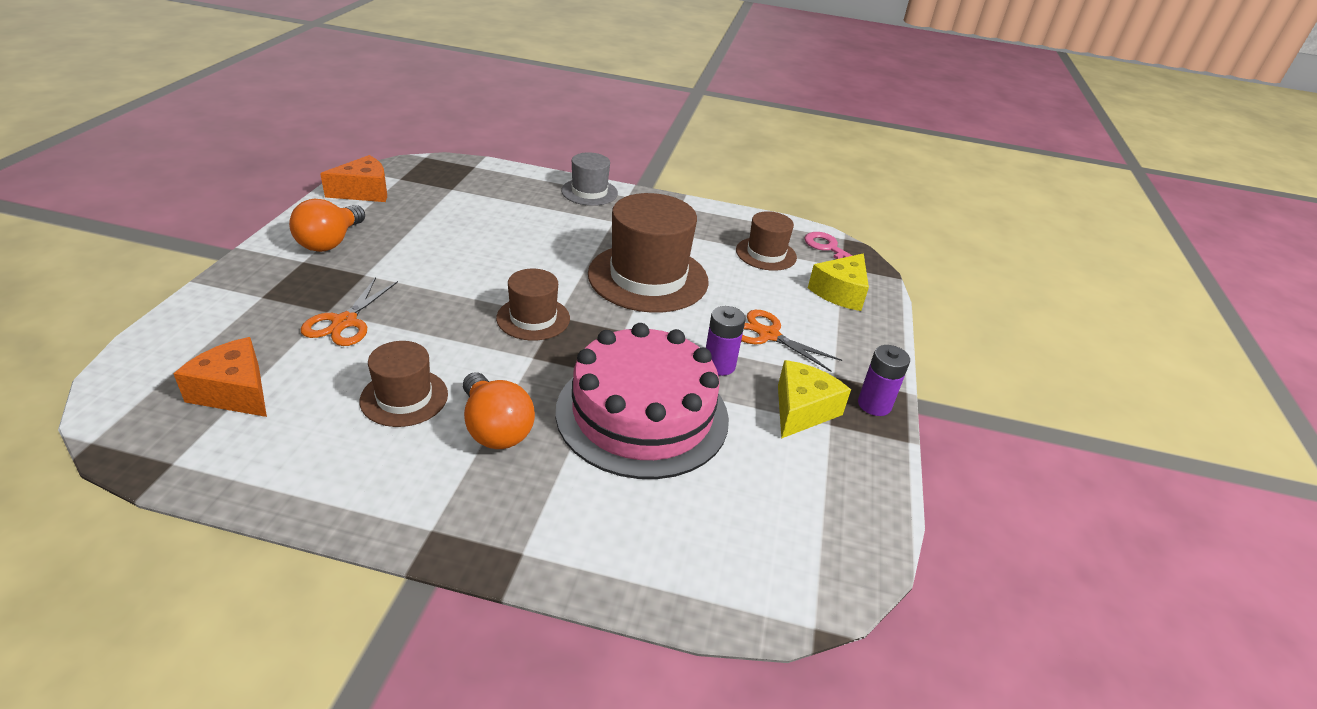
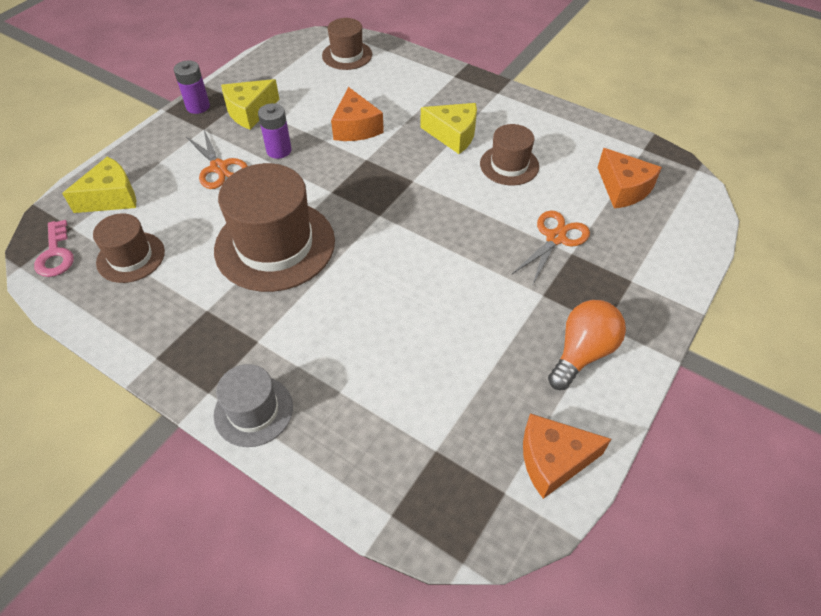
camera: 155 degrees left, 15 degrees up
(495, 429) = (453, 135): orange light bulb -> yellow cheese
(533, 318) = (400, 216): brown hat -> brown hat (347, 55)
(642, 414) = (356, 127): pink cake -> orange cheese

